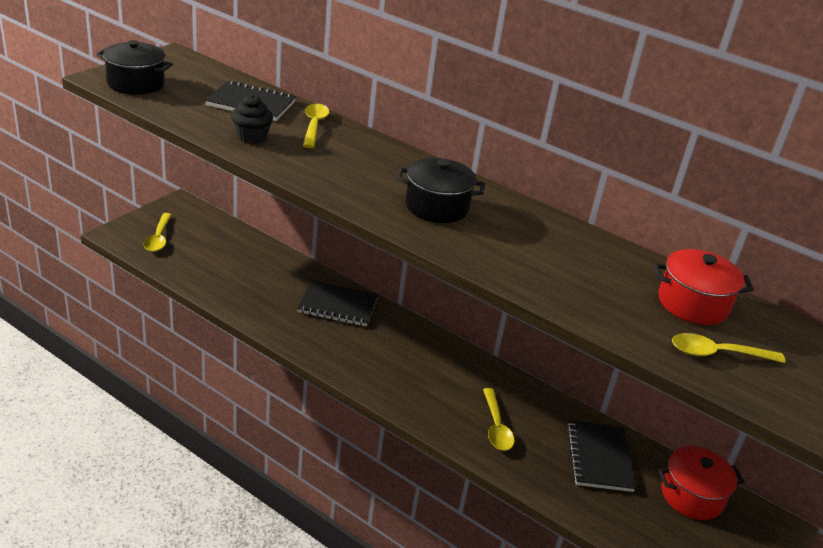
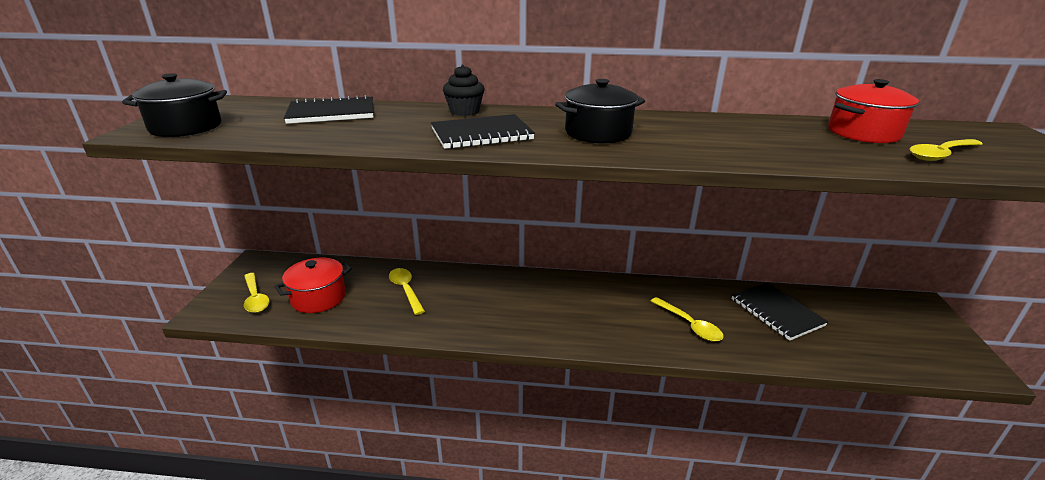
camera: 25 degrees left, 5 degrees down
(251, 137) = (363, 133): black cupcake -> black cupcake (464, 111)
(314, 125) = (412, 112): yellow spoon -> yellow spoon (405, 290)
(338, 305) = (475, 287): black notebook -> black notebook (481, 134)
(691, 496) = (856, 309): red pot -> red pot (318, 298)

